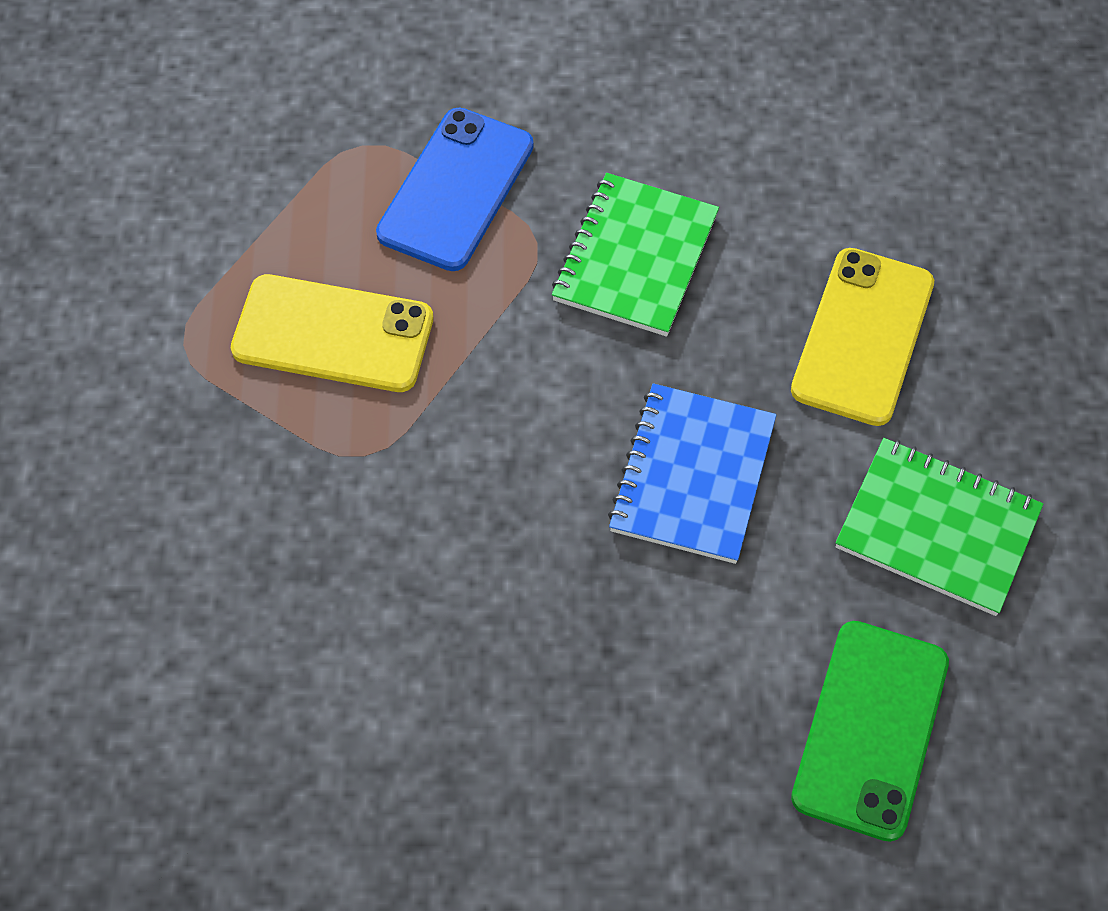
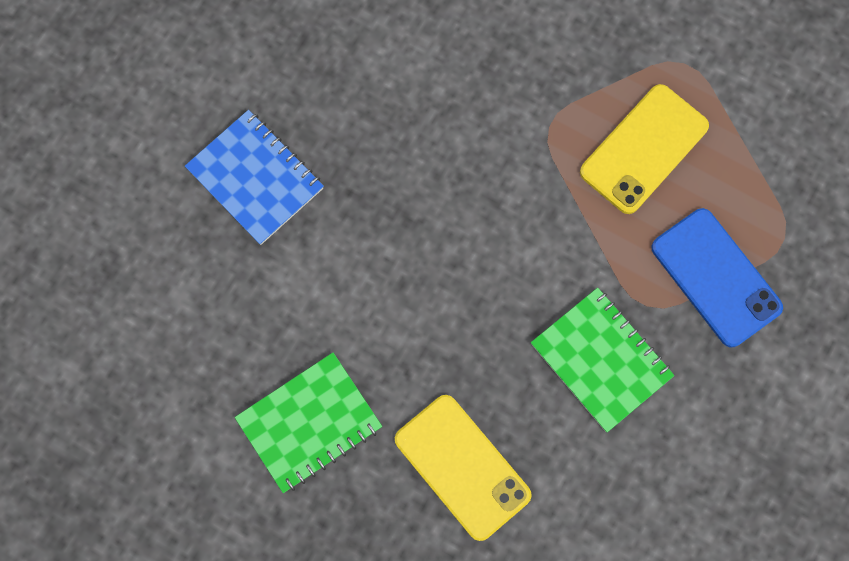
camera: 120 degrees right, 15 degrees up
(692, 476) = (427, 302): blue notebook -> blue notebook (255, 178)
(871, 729) = (218, 304): green phone -> none

